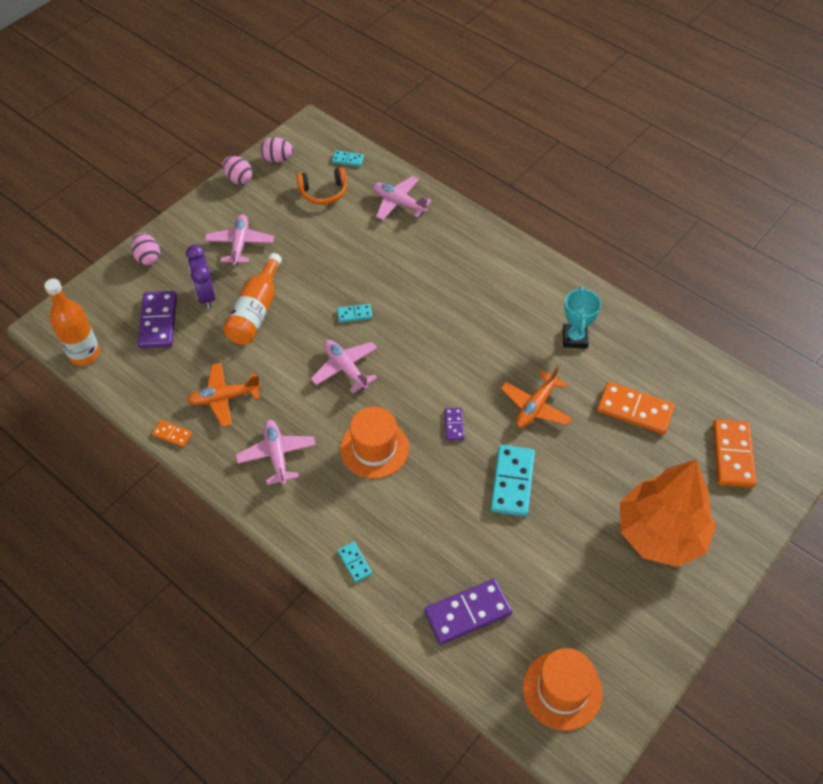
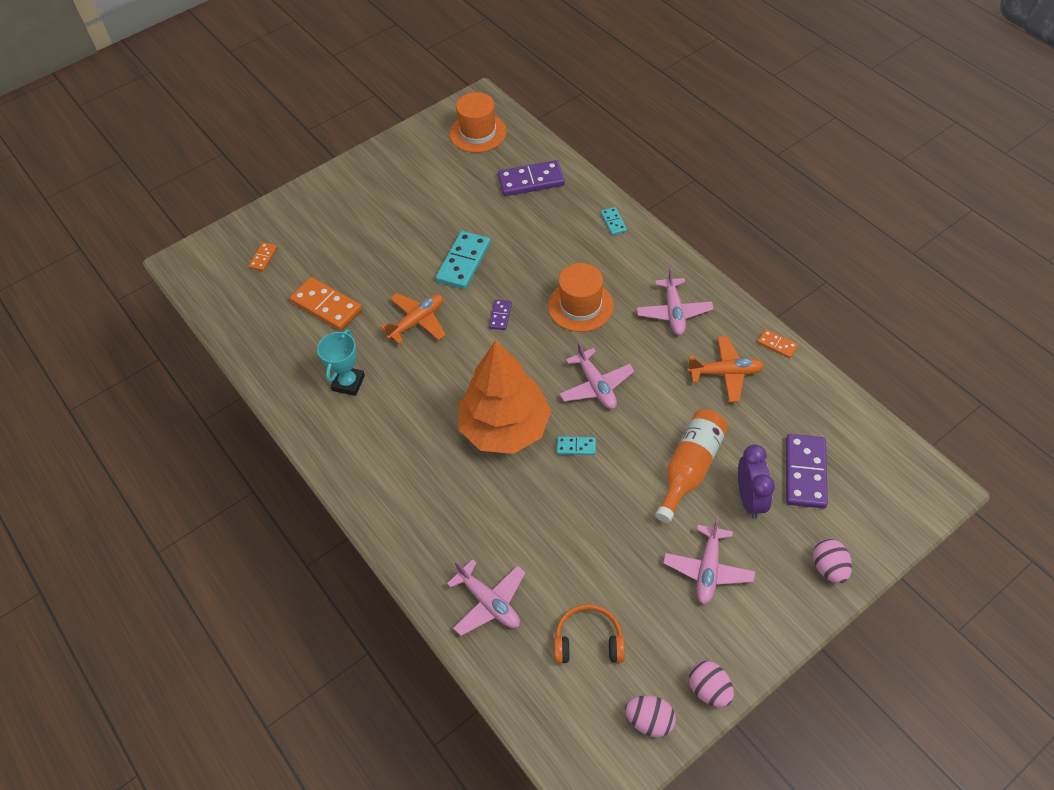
camera: 165 degrees left, 0 degrees up
(84, 354) = (886, 445): orange bottle -> none
(347, 160) = (544, 699): turquoise domino -> none
(660, 533) = (358, 211): orange tree -> orange tree (505, 427)
(732, 455) = (263, 258): orange domino -> orange domino, size x0.51

